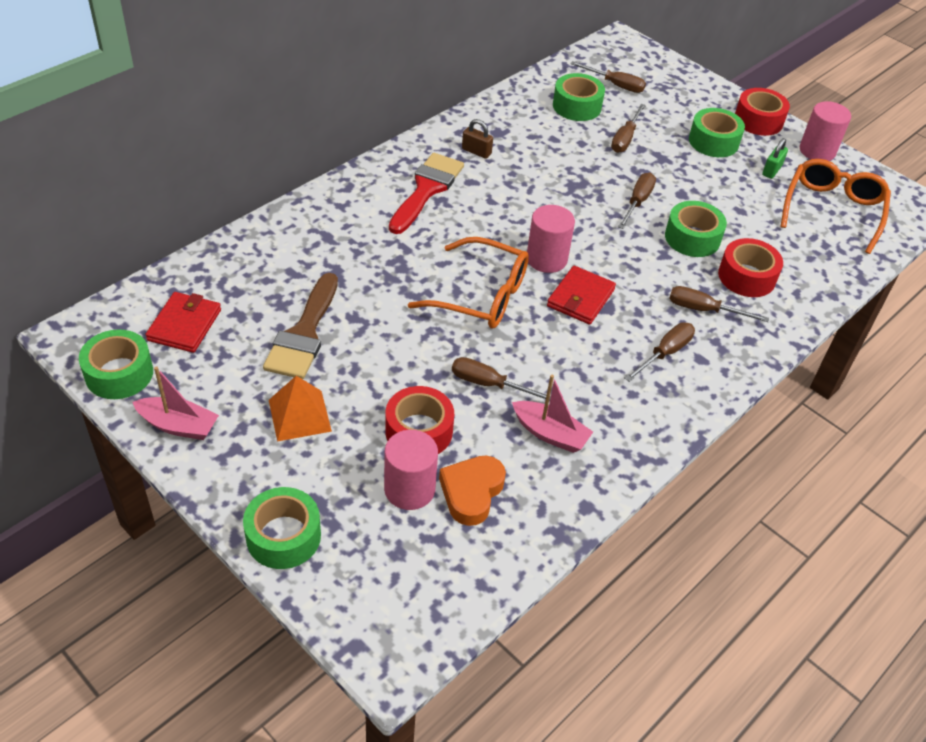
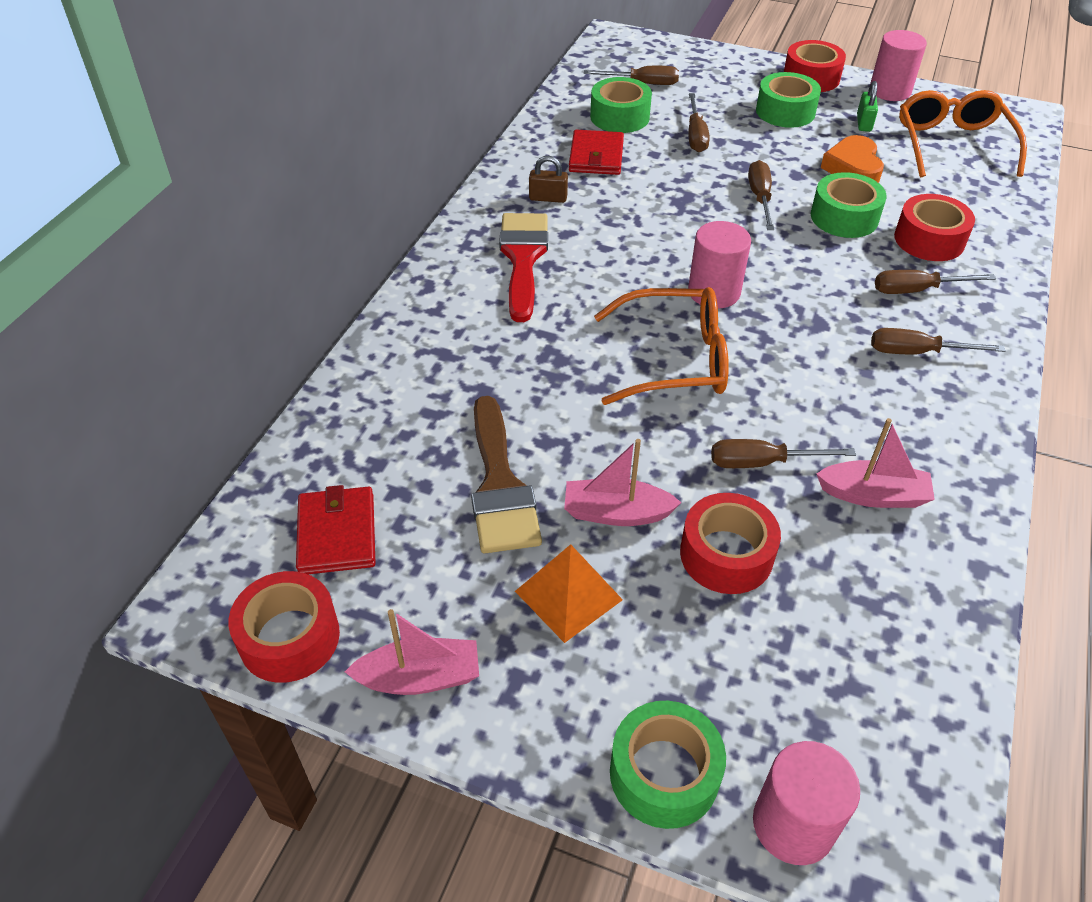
camera: 20 degrees left, 0 degrees up
(119, 373) = (289, 637): green tape -> red tape
(366, 378) = (616, 513): none -> pink boat
(409, 489) = (770, 635): pink cylinder -> pink cylinder (793, 824)
(471, 492) = (844, 607): orange heart -> orange heart (853, 168)
(580, 298) = (783, 323): red wallet -> red wallet (596, 156)
(665, 353) = (917, 352): brown screwdriver -> brown screwdriver turned 105 degrees counterclockwise

